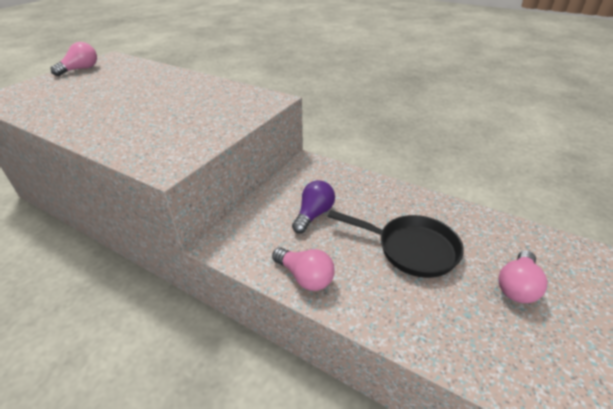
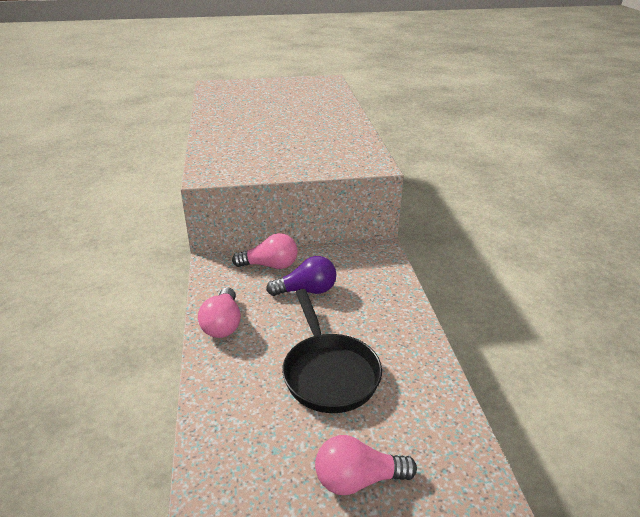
camera: 50 degrees right, 5 degrees down
(80, 69) = (291, 82): pink light bulb -> pink light bulb (270, 265)

